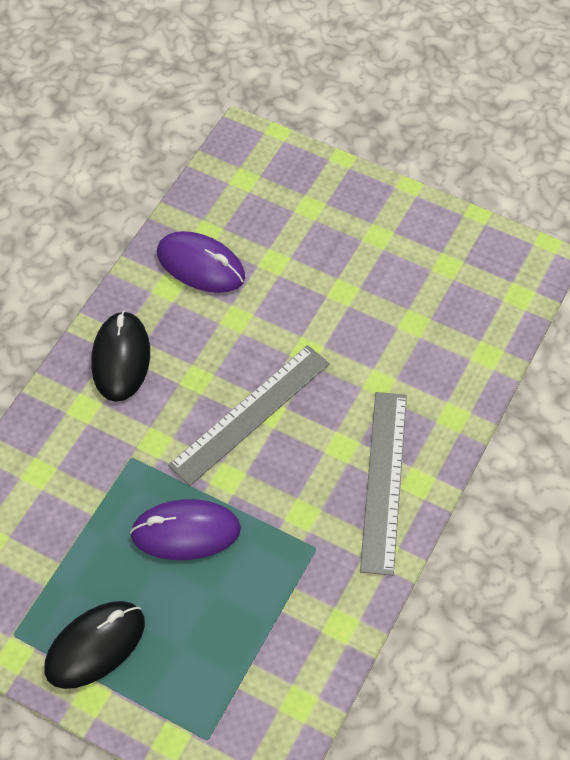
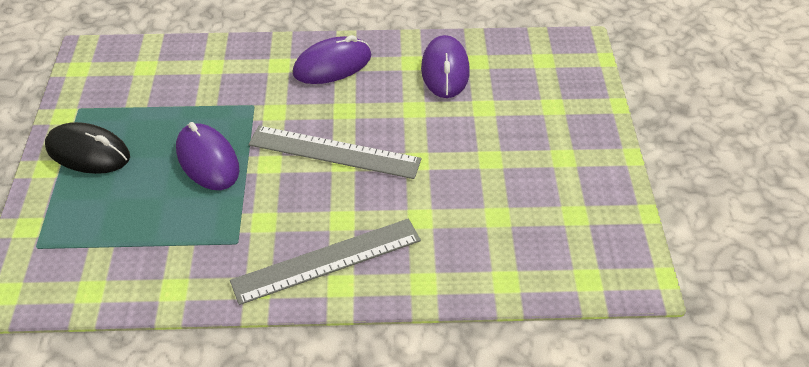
camera: 60 degrees right, 10 degrees down
(121, 358) = (332, 65): black mouse -> purple mouse

